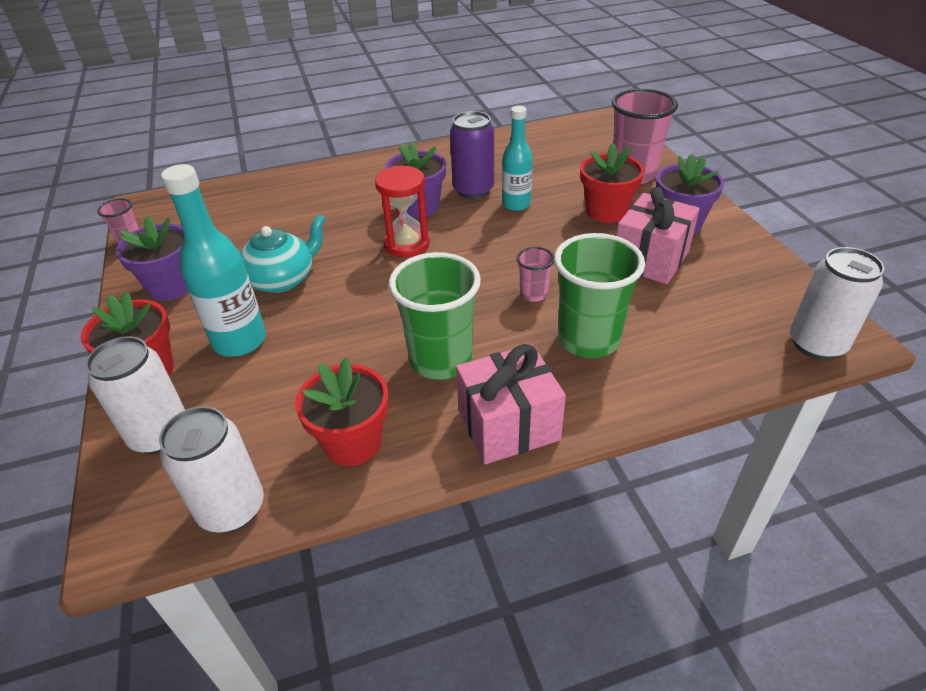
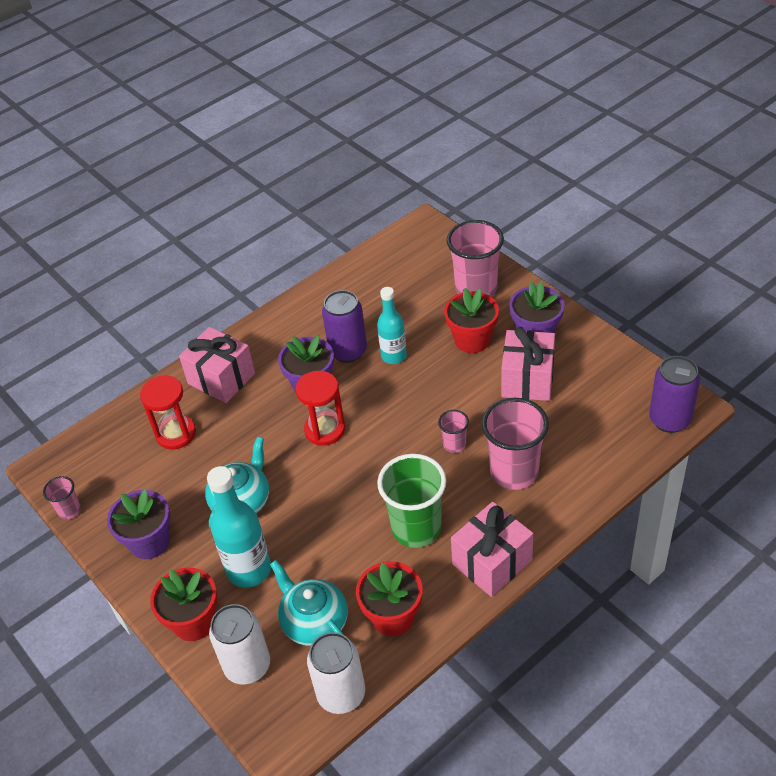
camera: 20 degrees left, 5 degrees up
(264, 415) = (314, 621): none -> turquoise teapot
(269, 210) = (176, 434): none -> red hourglass
(342, 181) = (221, 378): none -> pink gift
(588, 340) = (514, 472): green cup -> pink cup
(816, 344) = (669, 420): white can -> purple can

